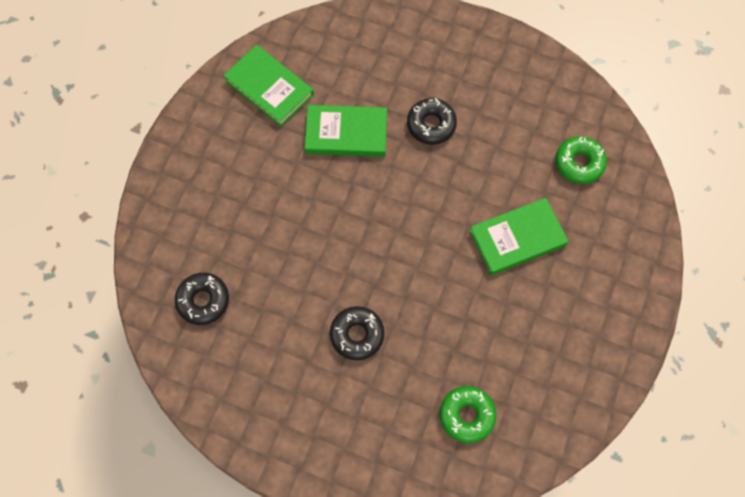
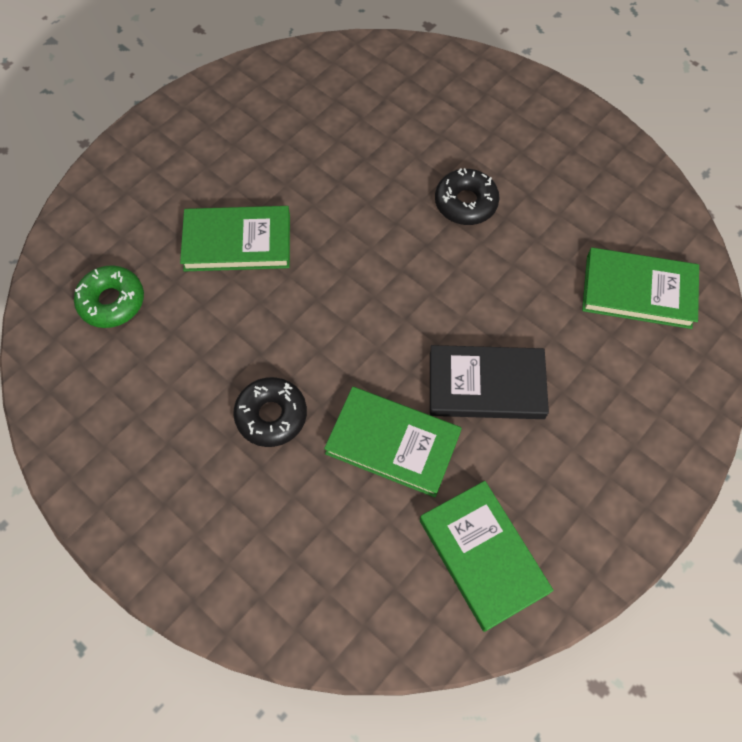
camera: 160 degrees left, 5 degrees down
(203, 300) = (638, 291): black donut -> green book
(297, 191) = (486, 385): none -> black book
(466, 415) = (379, 102): green donut -> none

